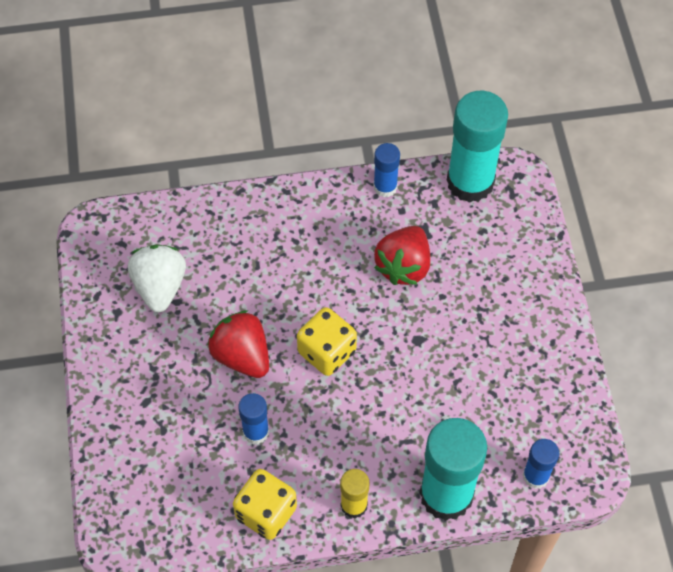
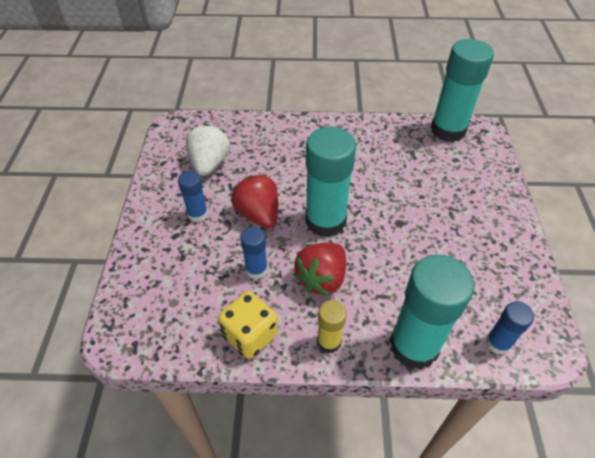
camera: 10 degrees right, 10 degrees down
(327, 352) = (325, 221): yellow dice -> turquoise glue stick
(385, 187) = (385, 126): blue glue stick -> blue glue stick (197, 214)
(403, 266) = (393, 173): red strawberry -> red strawberry (321, 279)

